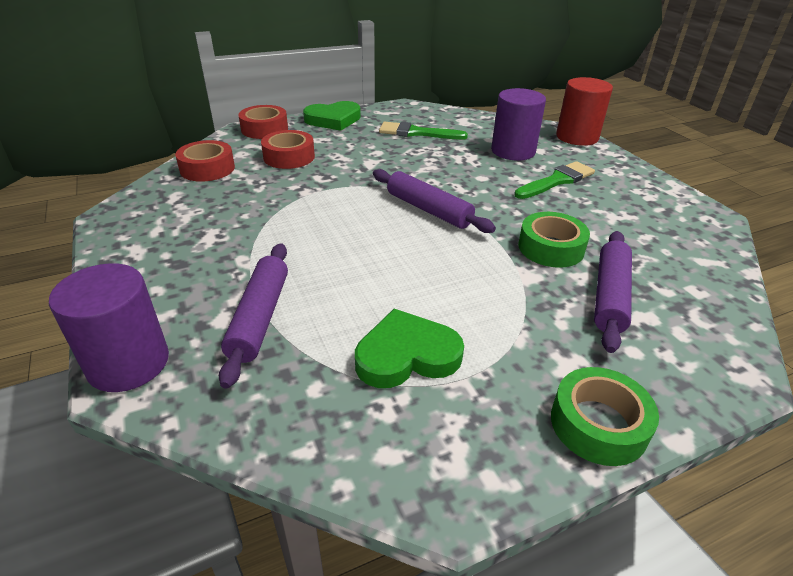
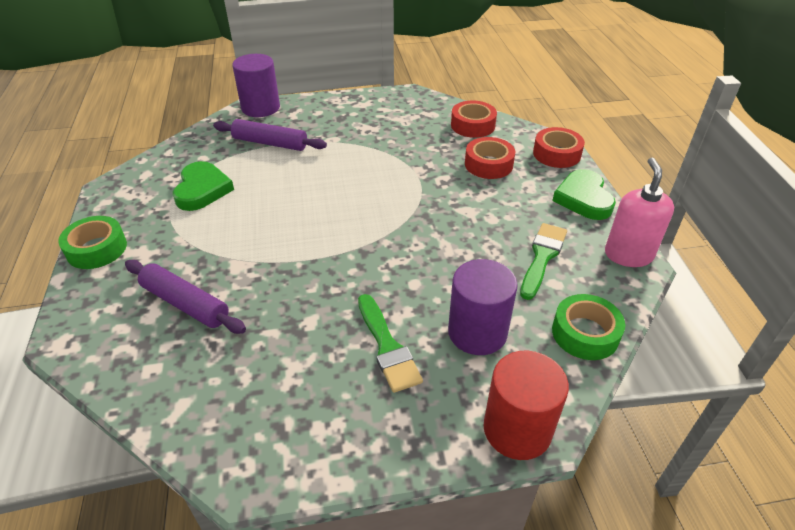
camera: 105 degrees right, 5 degrees up
(397, 108) = (628, 255): none -> pink soap dispenser
(428, 209) = (362, 231): purple rolling pin -> none
(551, 248) = (266, 292): green tape -> green tape (585, 333)

